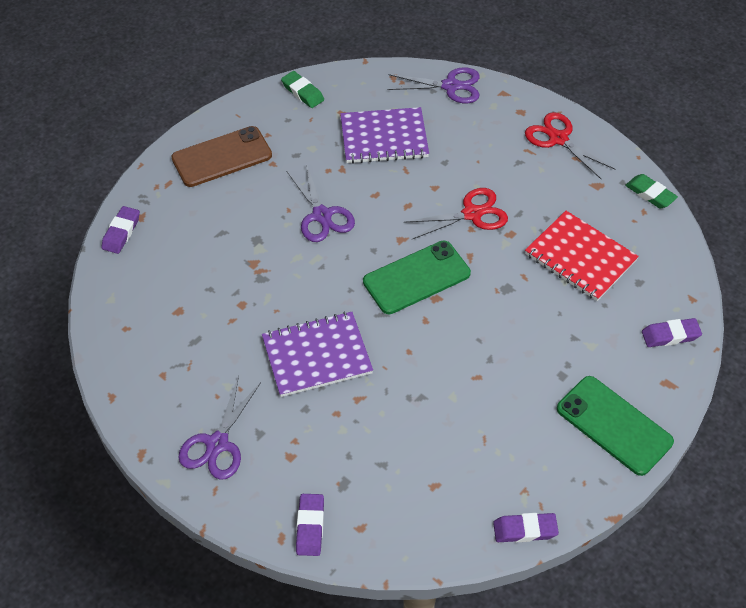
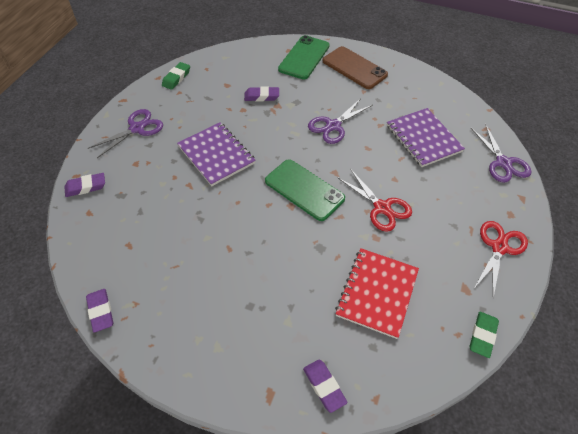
camera: 70 degrees right, 0 degrees up
(121, 232) = (273, 46): purple eraser -> purple eraser (261, 96)
(217, 444) = (137, 128): purple scissors -> purple scissors turned 135 degrees clockwise
(302, 92) = (435, 87): green eraser -> green eraser (176, 78)
(614, 425) = (212, 357): green phone -> green phone (304, 57)

